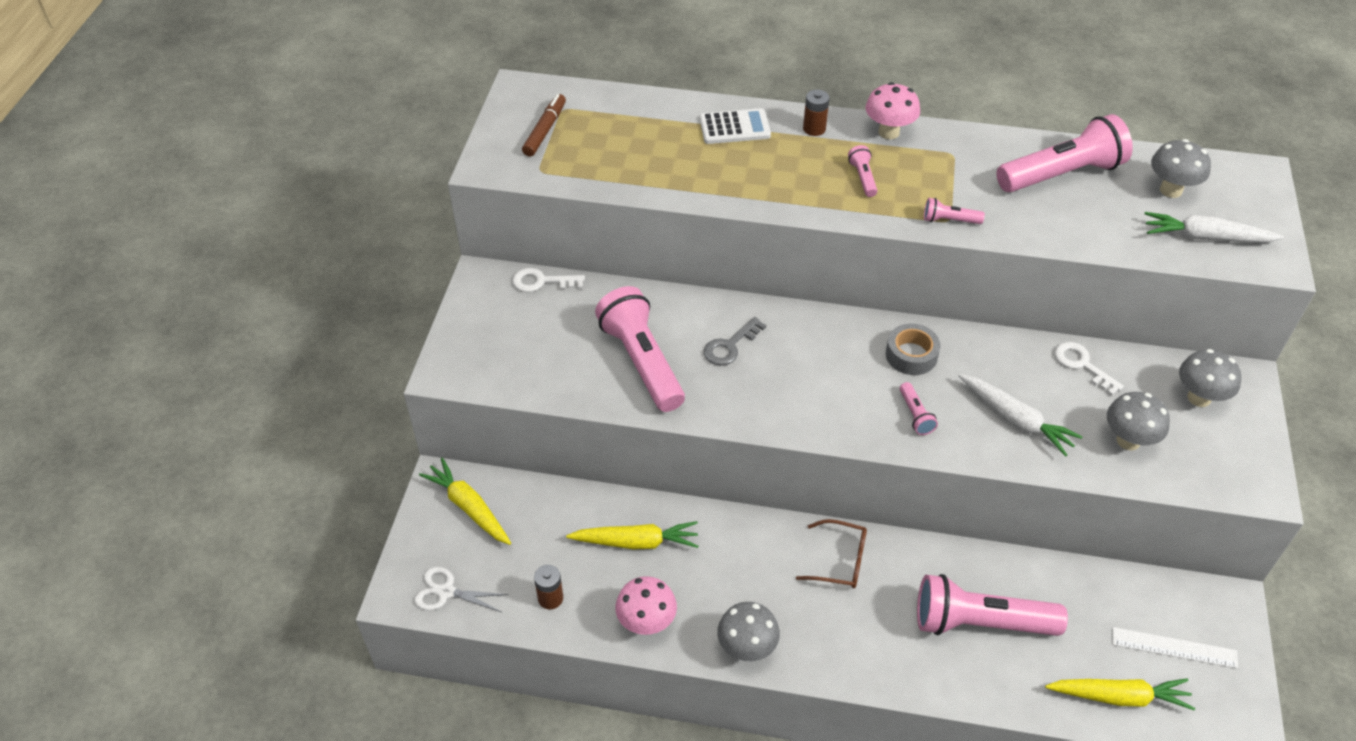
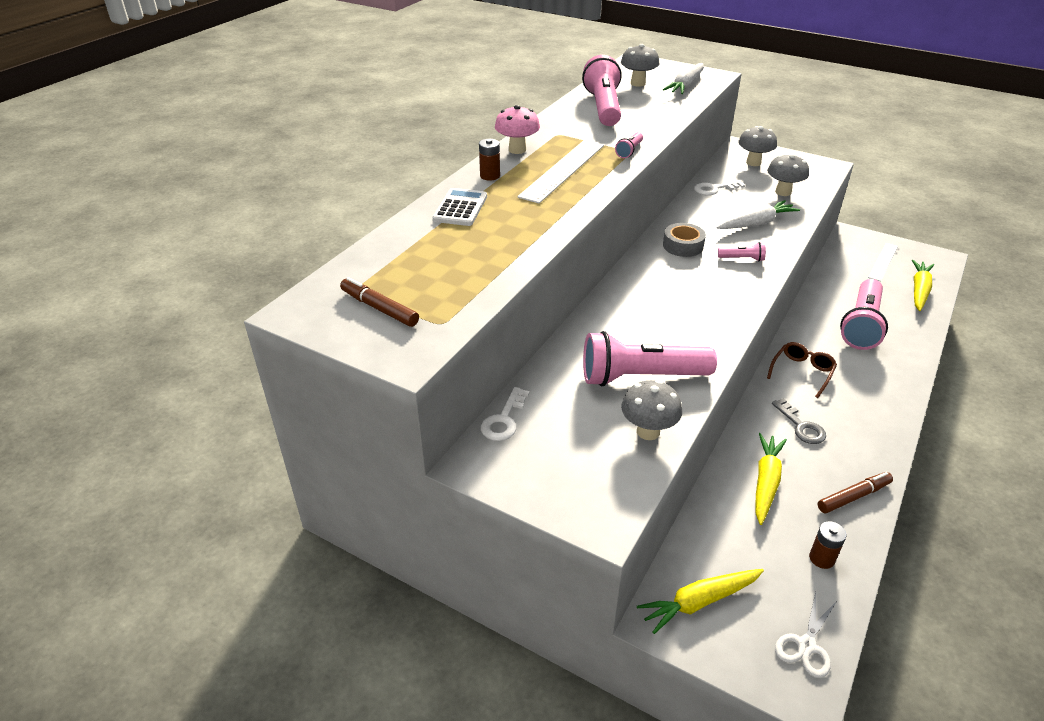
camera: 70 degrees left, 10 degrees down
(646, 623) = (853, 496): pink mushroom -> brown marker
(730, 346) = (641, 324): grey key -> grey key (801, 426)
(747, 648) = (881, 442): grey mushroom -> grey mushroom (648, 432)
(862, 178) = (563, 170): pink flashlight -> white ruler

